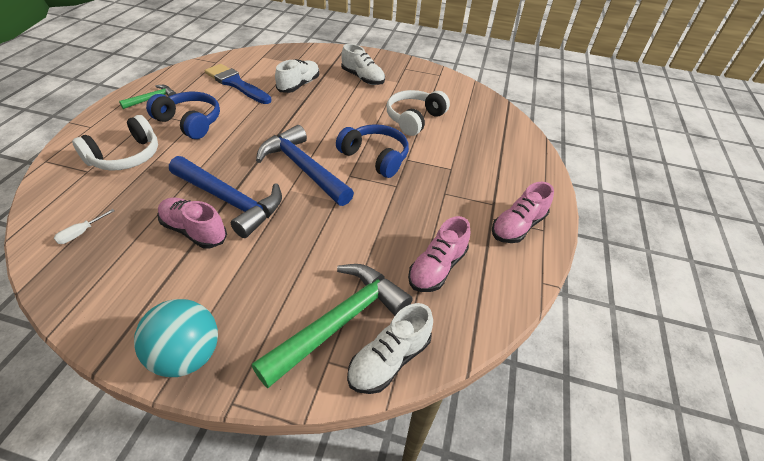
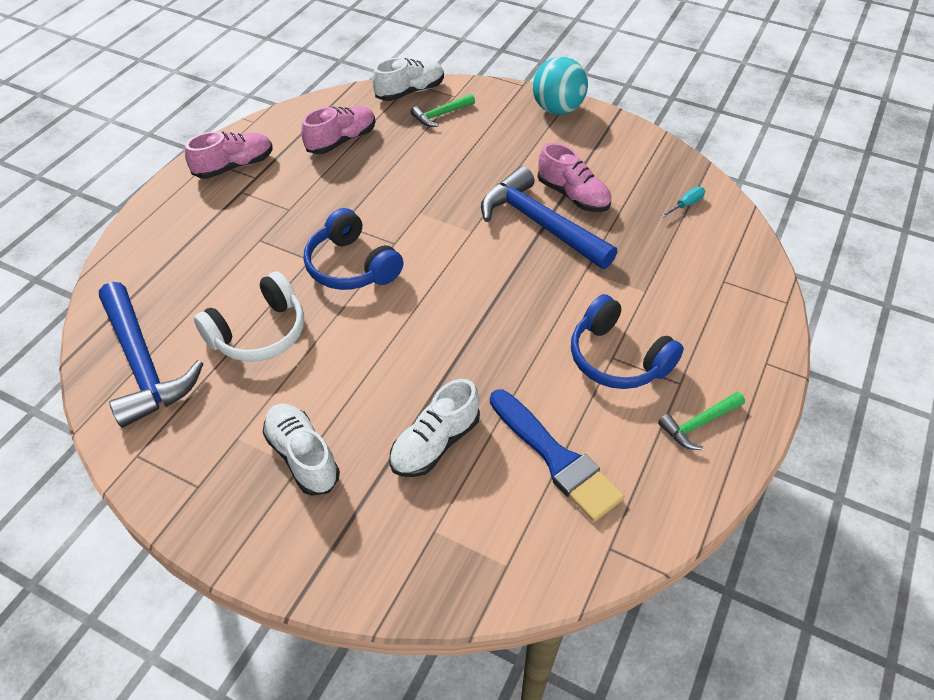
camera: 165 degrees left, 5 degrees up
(81, 233) = (686, 205): white screwdriver -> turquoise screwdriver
(126, 156) = (686, 299): white headphones -> none
(303, 168) = (451, 258): blue hammer -> blue hammer (143, 364)
(340, 322) = (441, 115): green hammer -> green hammer, size x0.50

